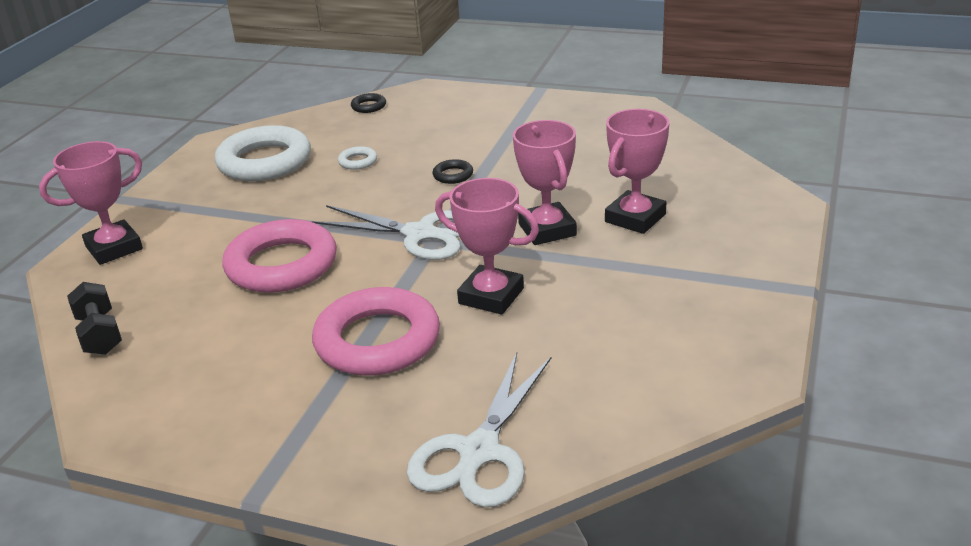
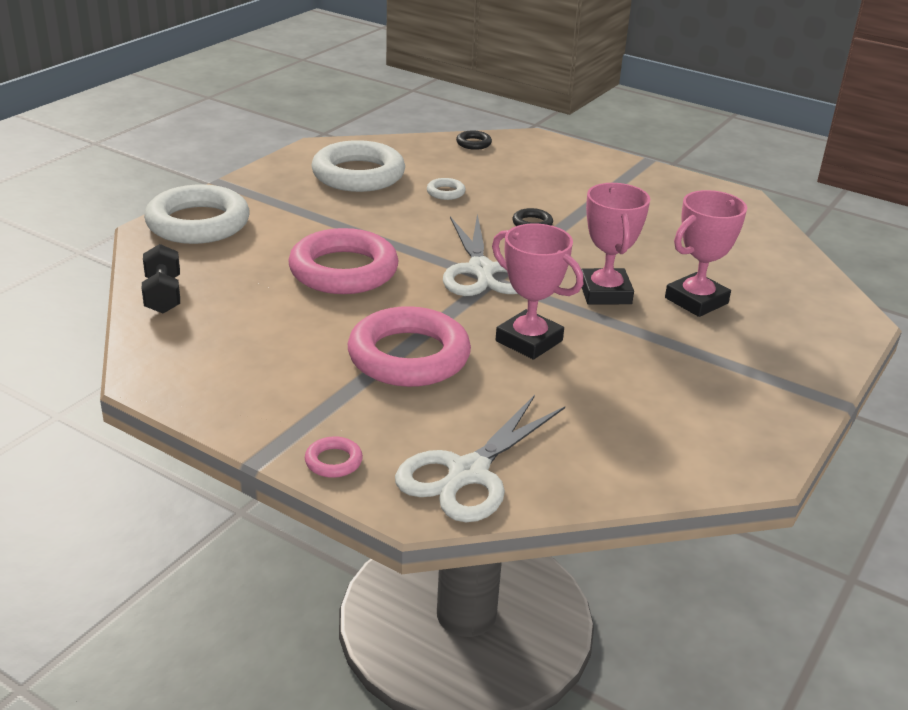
camera: 10 degrees right, 0 degrees up
(114, 248) = (198, 223): pink trophy -> white ring
(337, 474) = (333, 461): none -> pink ring
(419, 234) = (481, 270): white scissors -> white scissors turned 45 degrees clockwise

